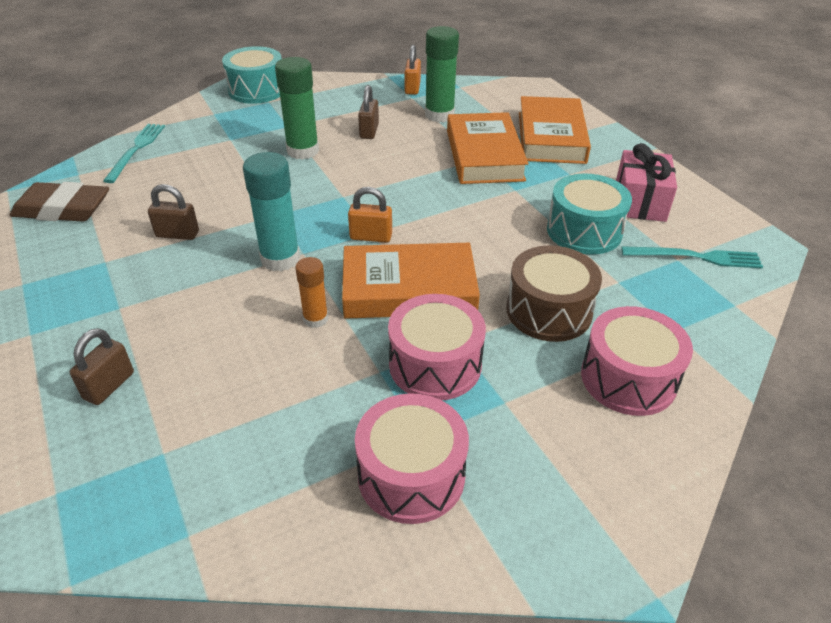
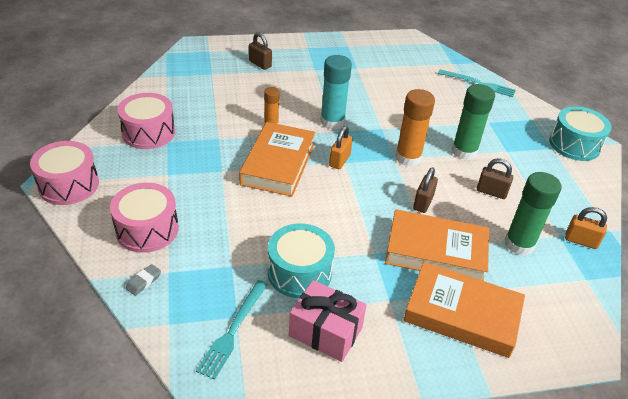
camera: 105 degrees right, 0 degrees up
(63, 209) = (413, 57): brown eraser -> none
(177, 234) = (373, 90): brown padlock -> brown padlock (423, 203)
(335, 186) = (408, 158): none -> orange glue stick
(435, 364) = (210, 157): pink drum -> pink drum (69, 185)
(549, 311) = (223, 217): brown drum -> none
(707, 347) = (143, 281): none -> grey eraser

